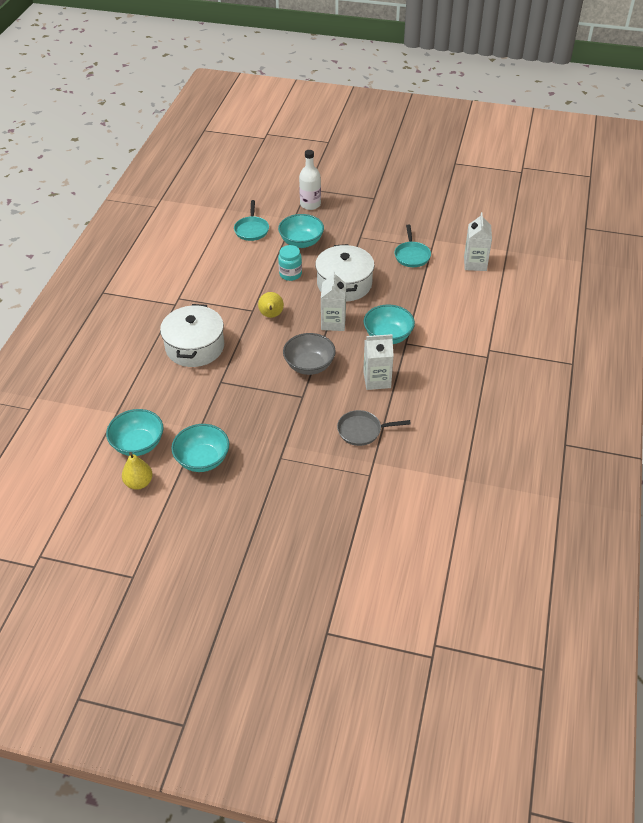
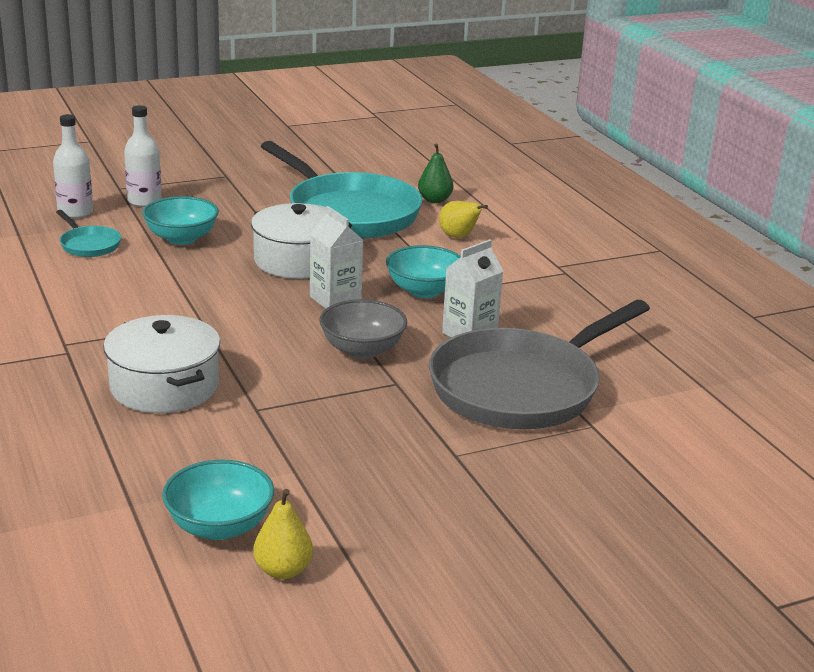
camera: 40 degrees left, 20 degrees down
(202, 459) = (347, 502): turquoise bowl -> none
(268, 201) = (75, 212): none -> white bottle
(271, 315) = (238, 319): yellow pear -> yellow pear (458, 237)
(290, 274) = (209, 272): turquoise jar -> none
(362, 431) = (522, 387): grey pan -> grey pan, size x2.36
(412, 255) = (348, 213): turquoise pan -> turquoise pan, size x2.36
(475, 263) = (434, 200): white carton -> green pear

